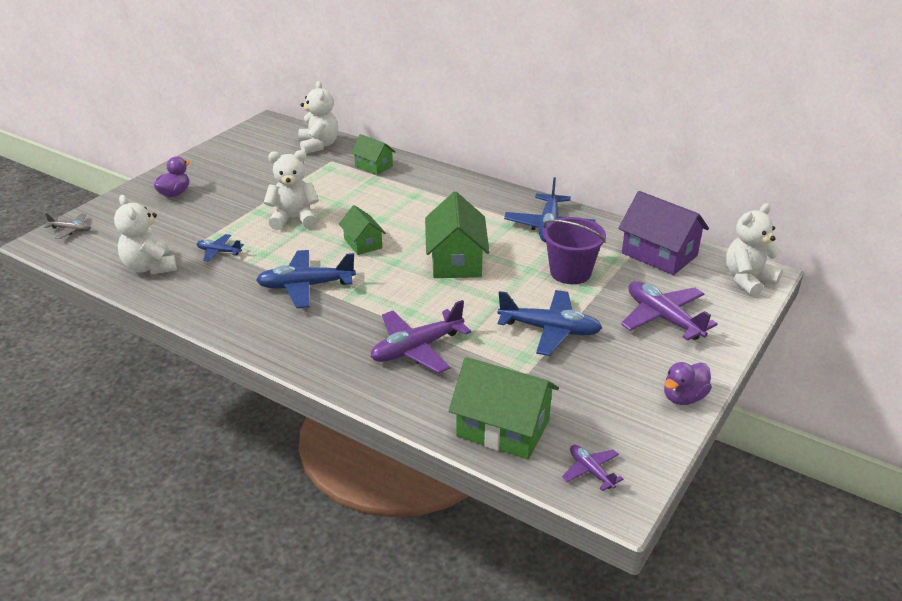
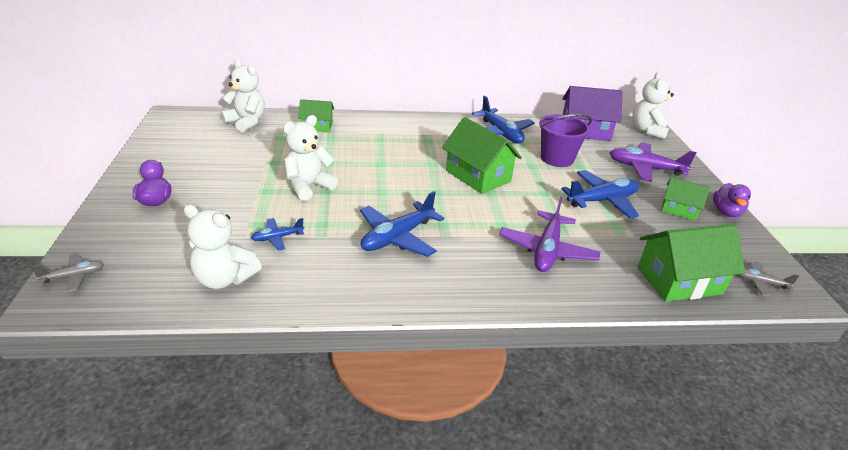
camera: 40 degrees left, 0 degrees up
(363, 243) = (393, 187): green house -> green house (679, 210)
(591, 471) = (760, 283): purple plane -> grey plane

